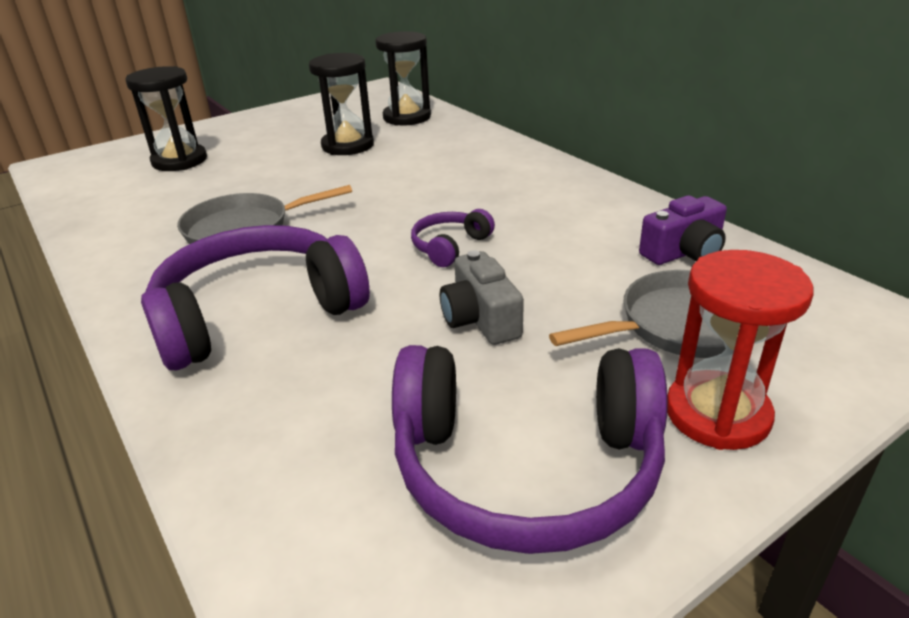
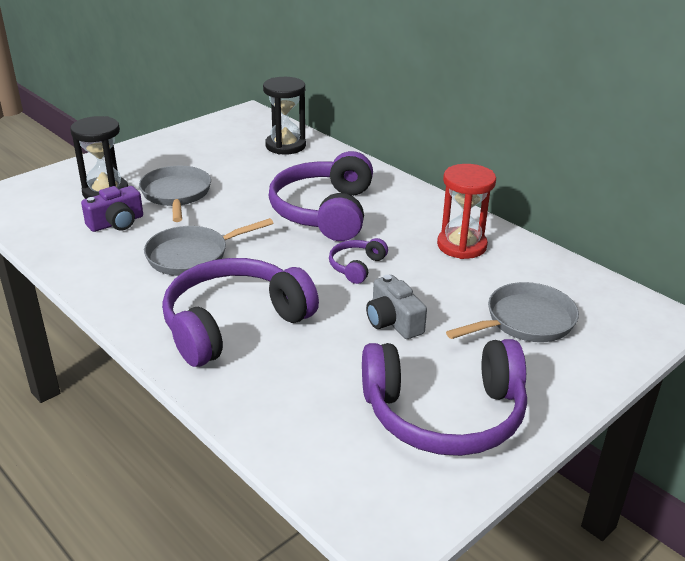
camera: 10 degrees left, 0 degrees up
(258, 164) = (176, 194): none -> grey pan
(348, 146) = (245, 175): black hourglass -> none
(429, 183) = (324, 212): none -> purple headphones
(684, 252) = (522, 267): purple camera -> purple camera (116, 223)
(717, 414) = (552, 376): red hourglass -> red hourglass (461, 245)

